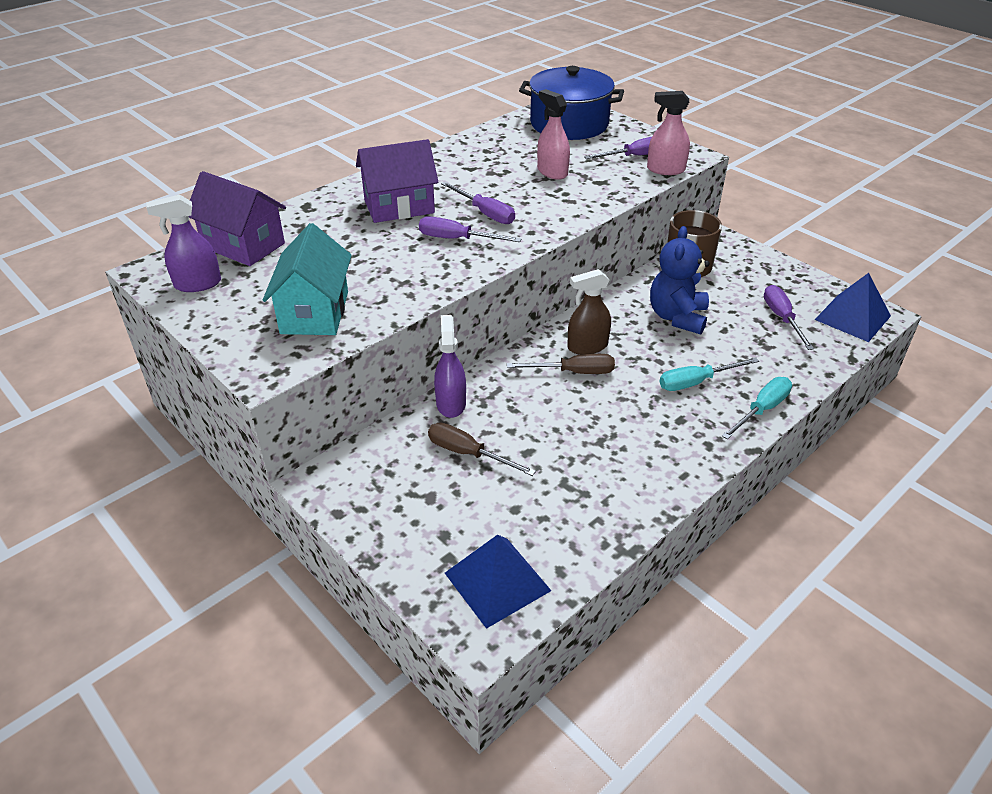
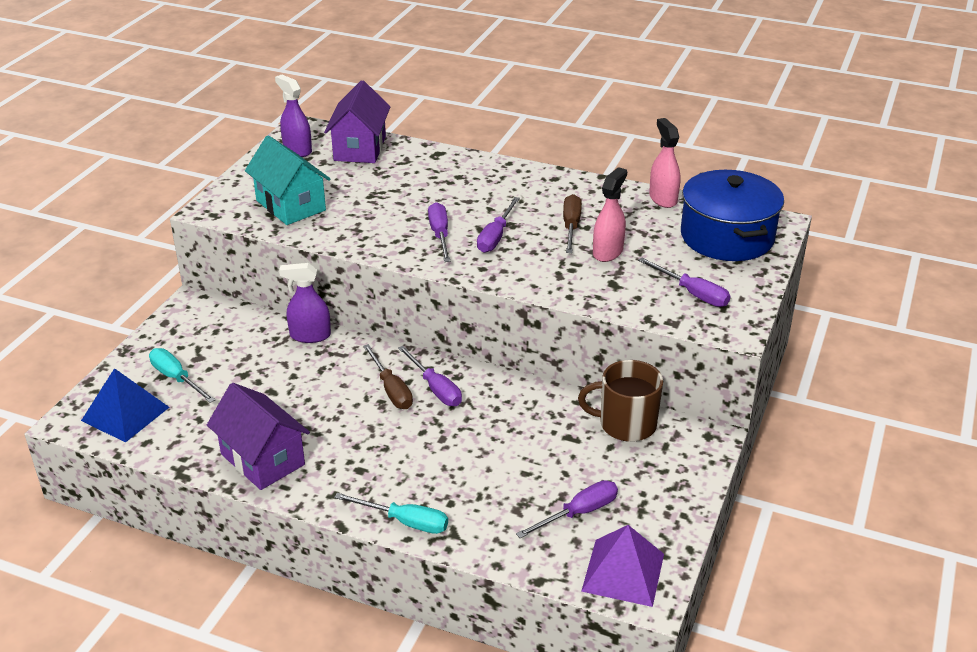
camera: 65 degrees right, 5 degrees down
(315, 312) = (291, 205): turquoise house -> turquoise house turned 75 degrees clockwise
(399, 207) = (471, 193): purple house -> purple house (263, 459)
(451, 403) = (310, 335): purple spray bottle -> purple spray bottle turned 150 degrees counterclockwise
(468, 453) = (254, 362): brown screwdriver -> brown screwdriver (571, 226)
(587, 346) = (435, 388): brown spray bottle -> purple screwdriver
(665, 169) = (680, 319): pink spray bottle -> pink spray bottle (663, 198)
(677, 317) = (525, 435): blue teddy bear -> none
(696, 382) = (423, 469): turquoise screwdriver -> turquoise screwdriver (177, 378)
(852, 317) = (623, 572): blue pyramid -> purple pyramid

